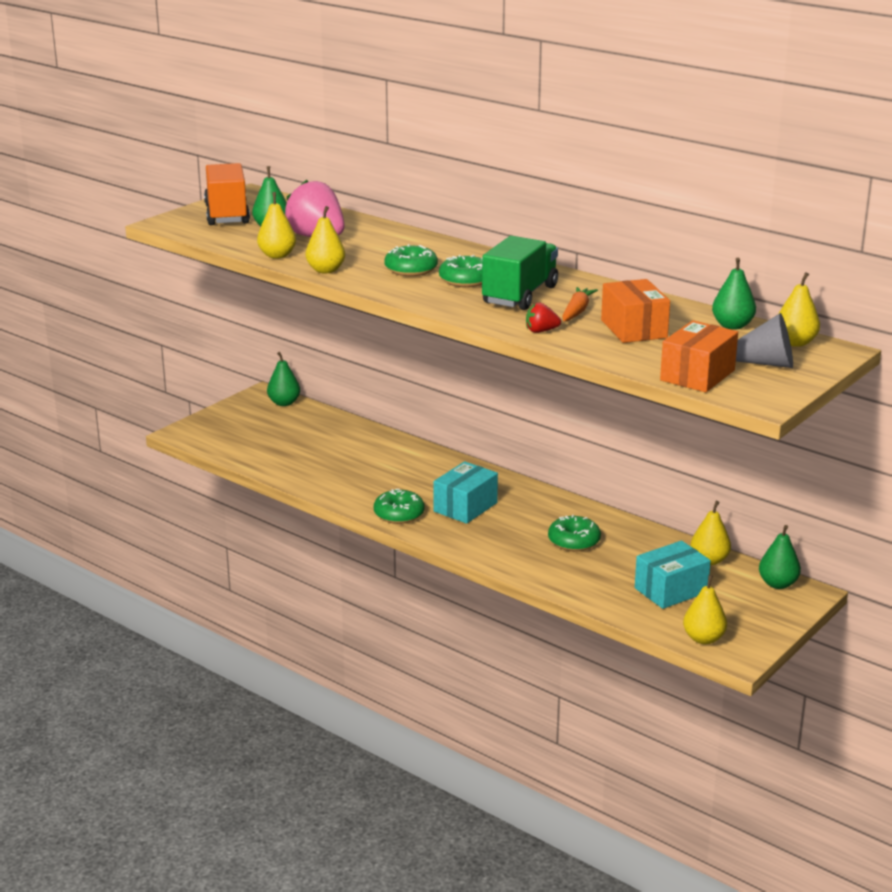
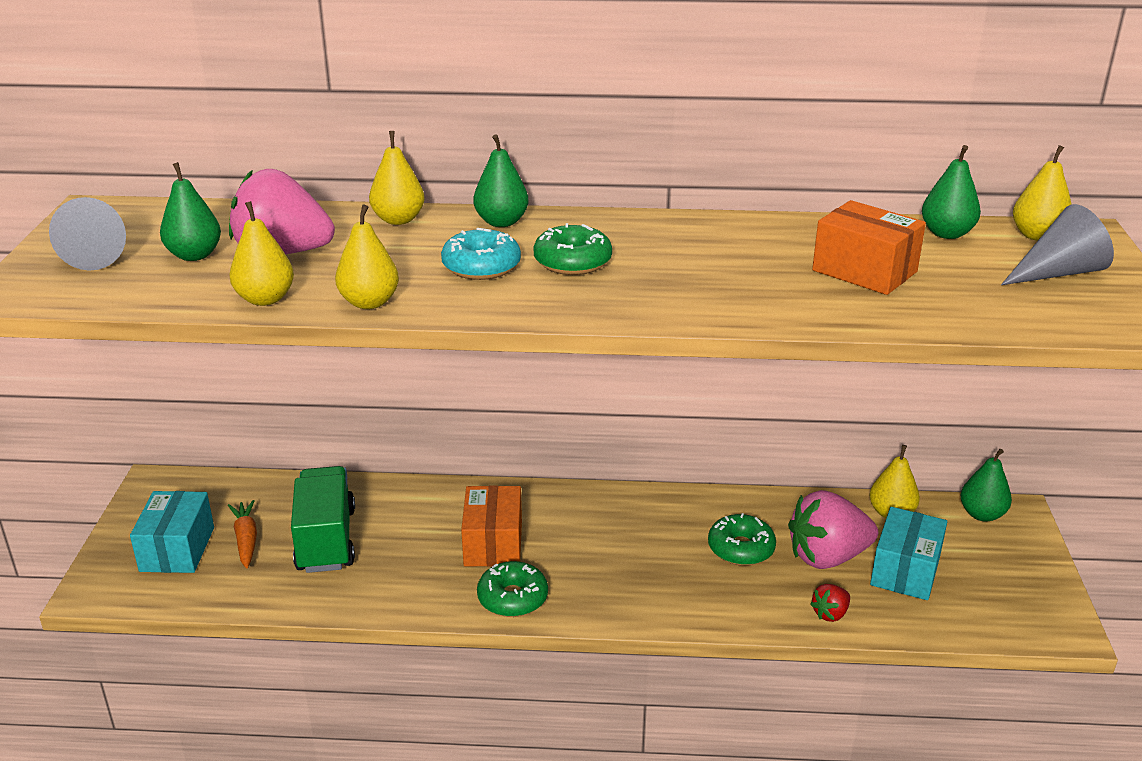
camera: 35 degrees left, 5 degrees up
(227, 215) = (98, 253): orange truck -> grey cone
(284, 403) = (197, 487): green pear -> green pear (501, 222)
(411, 269) = (481, 266): green donut -> turquoise donut
(465, 507) = (576, 553): turquoise box -> turquoise box (177, 549)
(520, 295) = (669, 264): green truck -> green truck (326, 540)
(541, 331) = (776, 309): red strawberry -> red strawberry (830, 614)
(577, 311) = (767, 266): orange carrot -> orange carrot (246, 539)
(626, 565) = (827, 557): none -> pink strawberry
(697, 375) = (1033, 313): orange box -> orange box (493, 543)
(703, 639) = (1009, 622): yellow pear -> yellow pear (398, 220)

